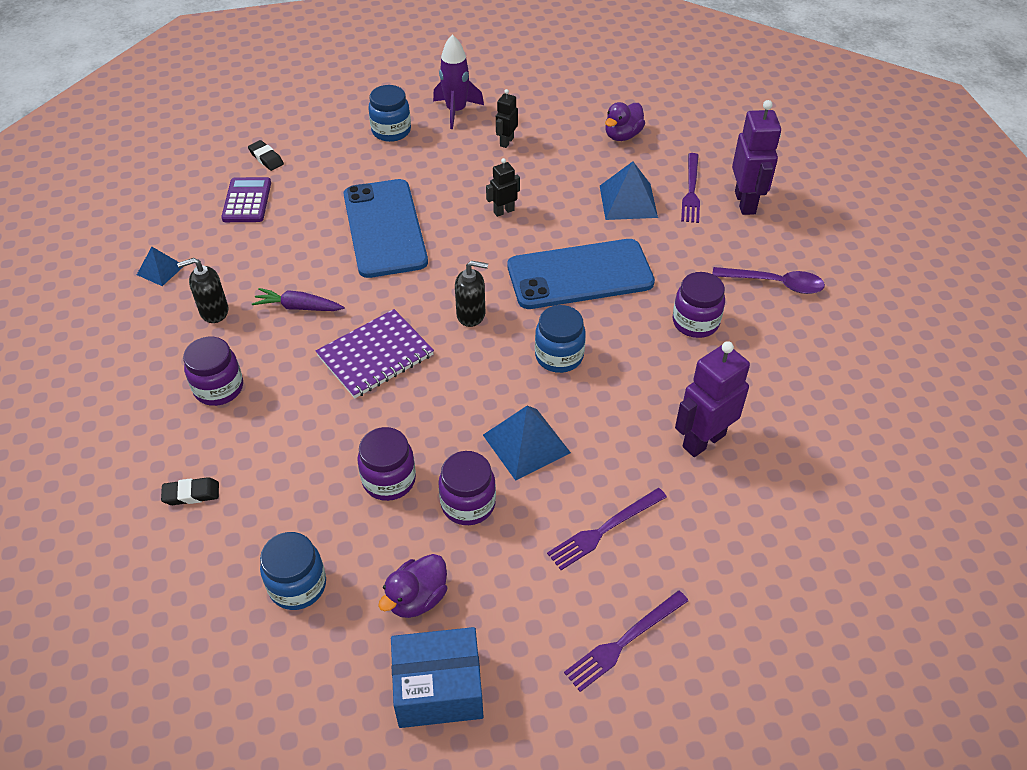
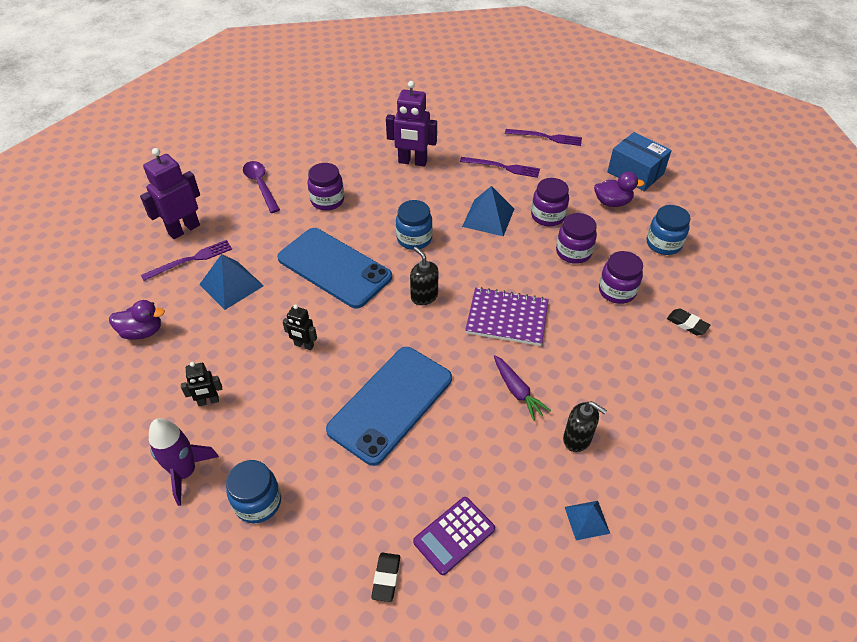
camera: 130 degrees left, 0 degrees up
(219, 388) = (621, 375): purple jar -> purple jar (617, 291)

